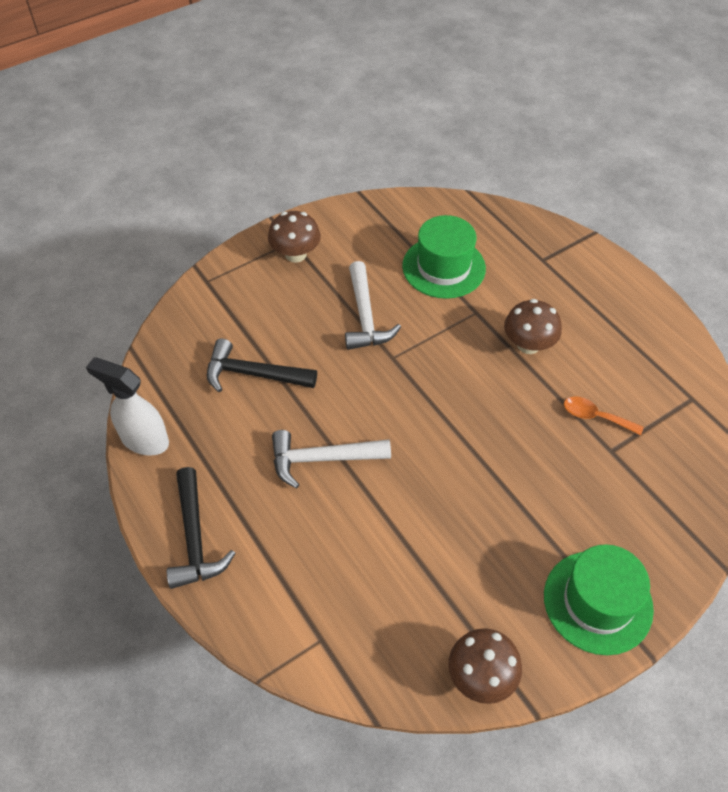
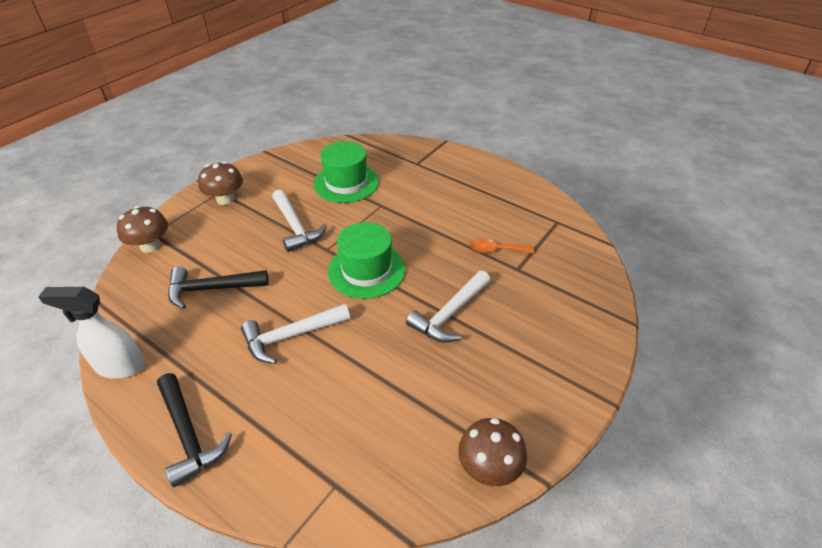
camera: 20 degrees left, 10 degrees down
(506, 486) = (450, 314): none -> white hammer
(528, 344) = (428, 216): brown mushroom -> brown mushroom (150, 246)
(597, 602) = (556, 377): green hat -> green hat (366, 270)

